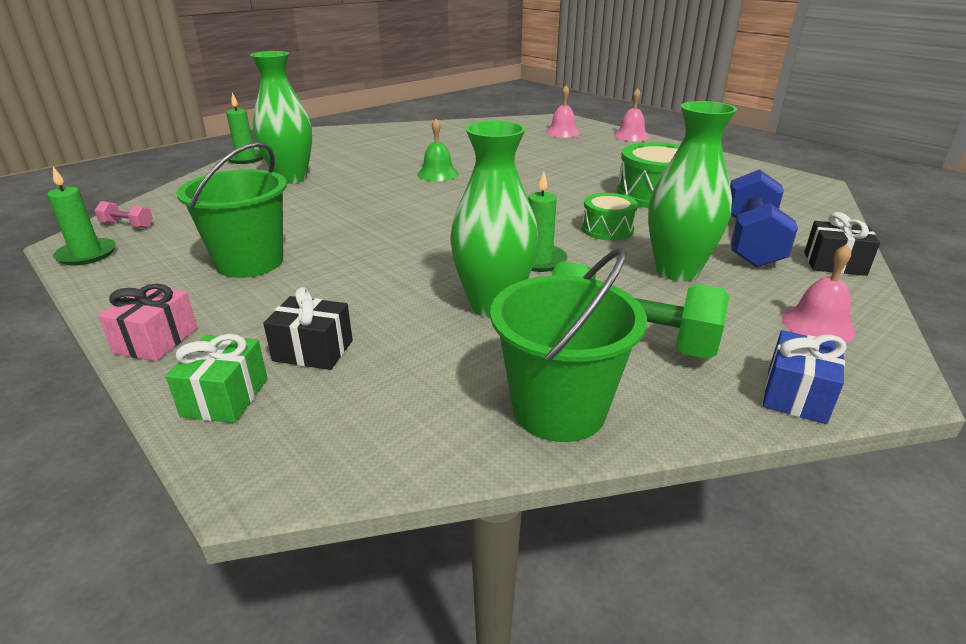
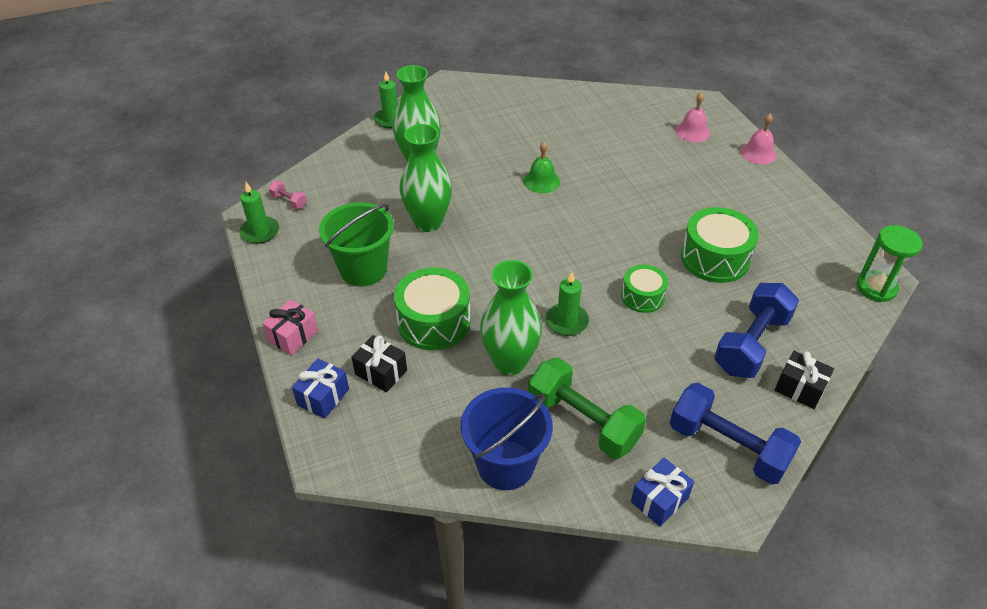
camera: 20 degrees right, 15 degrees up
(225, 397) = (323, 397): green gift -> blue gift
(369, 289) = (434, 322): none -> green drum
(559, 409) = (505, 464): green bucket -> blue bucket
(677, 271) = (664, 362): green vase -> green vase (428, 222)
(818, 190) = (876, 288): none -> green hourglass
(818, 325) = (727, 447): pink bell -> blue dumbbell

